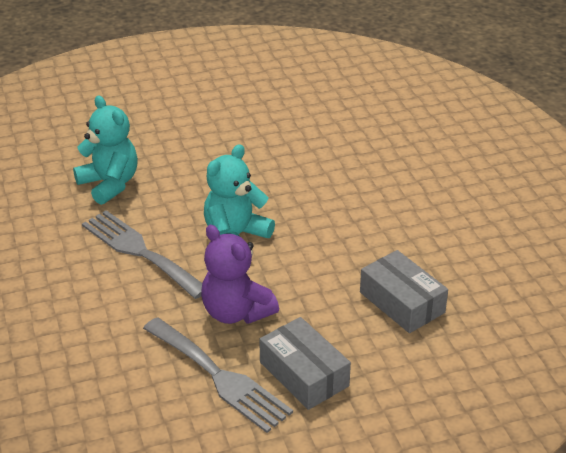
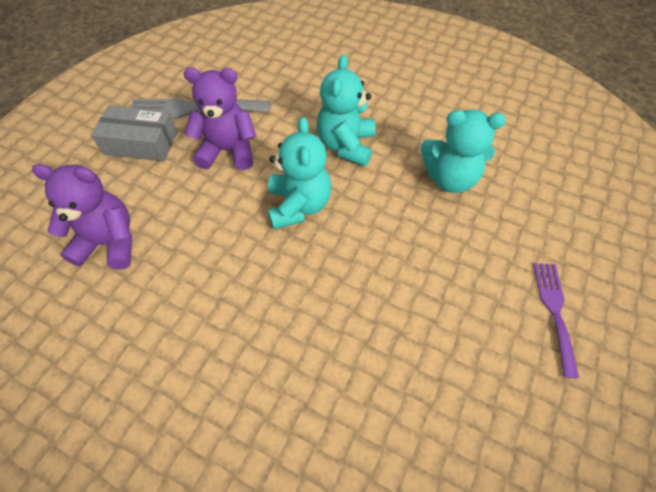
camera: 135 degrees right, 20 degrees up
(140, 251) = (346, 145): grey fork -> turquoise teddy bear
(173, 104) = (554, 311): none -> purple fork
(401, 302) = (109, 242): grey box -> purple teddy bear

